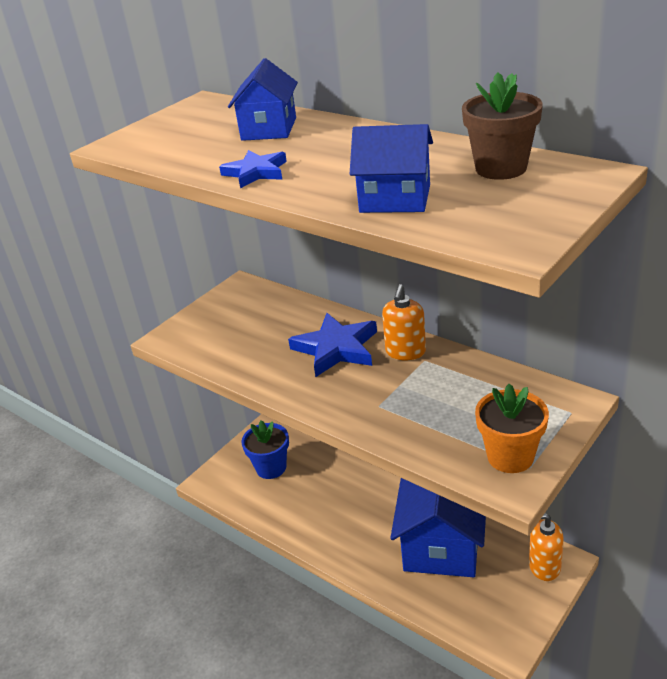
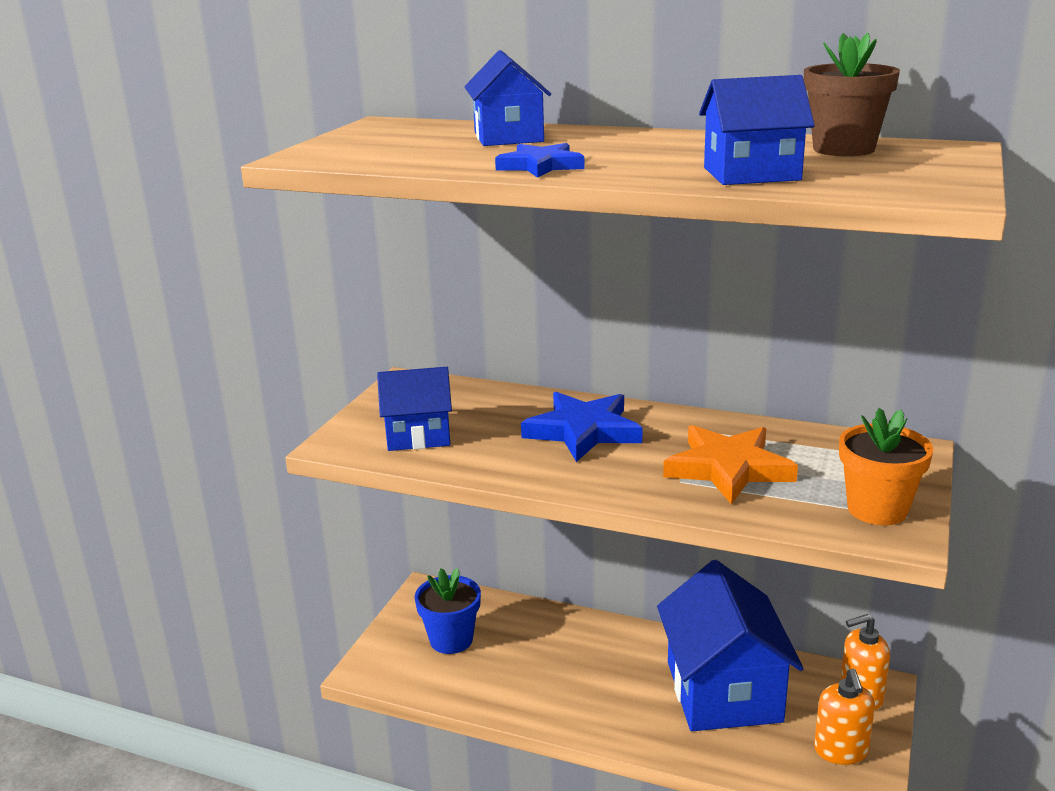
camera: 20 degrees left, 10 degrees down
(222, 337) = (418, 435): none -> blue house
(405, 352) = (674, 426): orange soap dispenser -> orange soap dispenser (841, 751)
(420, 399) = (728, 469): none -> orange star

